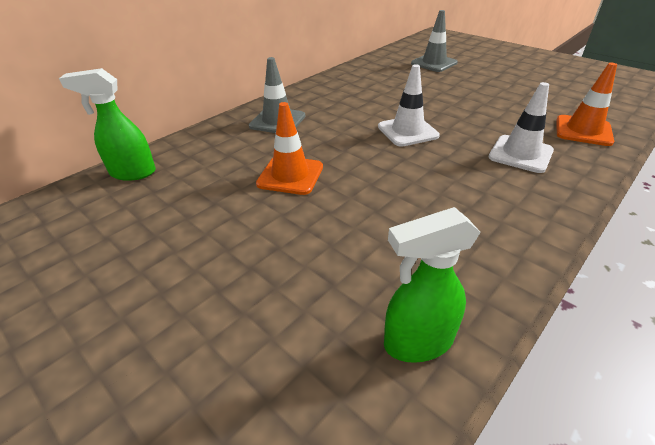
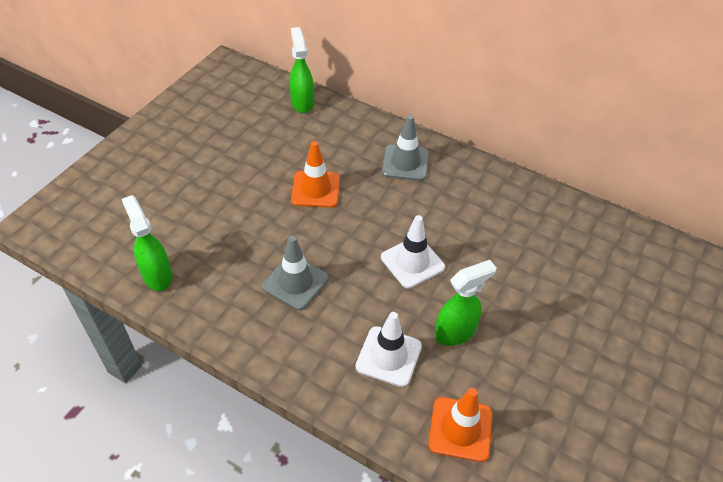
camera: 75 degrees right, 10 degrees up
(434, 63) = (623, 285): grey traffic cone -> grey traffic cone (295, 282)
(486, 121) = (455, 332): none -> green spray bottle

